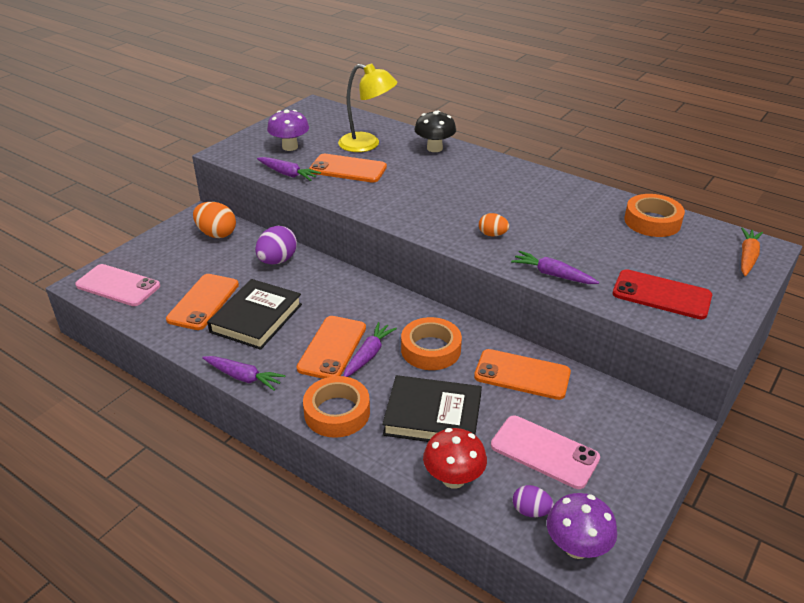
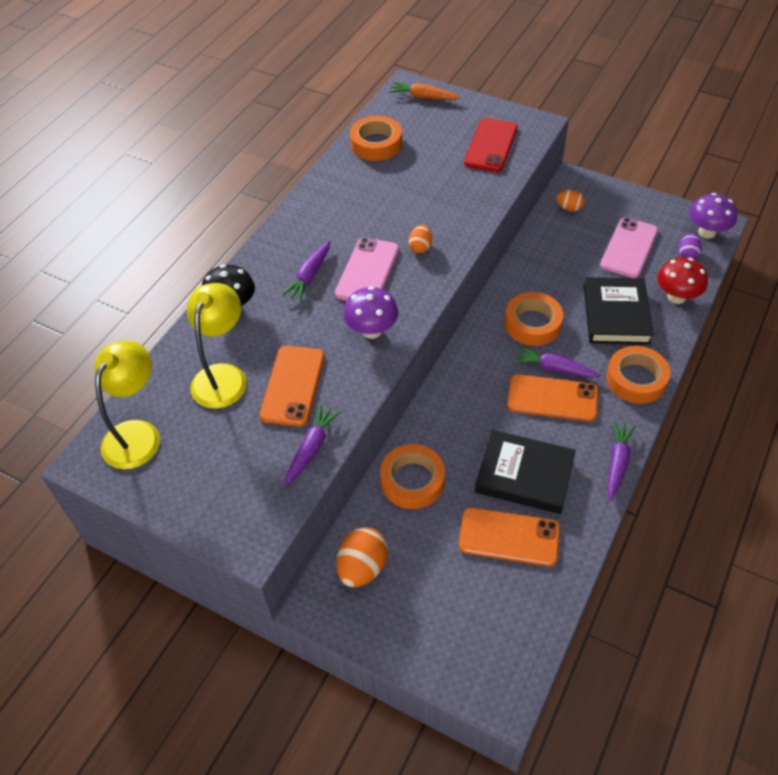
camera: 95 degrees left, 15 degrees up
(118, 286) = (500, 650): pink phone -> pink phone (367, 271)
(277, 260) = (412, 481): purple egg -> orange tape
(290, 147) = (232, 463): purple mushroom -> purple mushroom (372, 330)
(329, 118) = (137, 434): none -> yellow lamp
(522, 374) = (547, 262): orange phone -> none
(552, 274) = (479, 206): purple carrot -> purple carrot (309, 276)
(619, 410) = (569, 208): none -> orange egg

